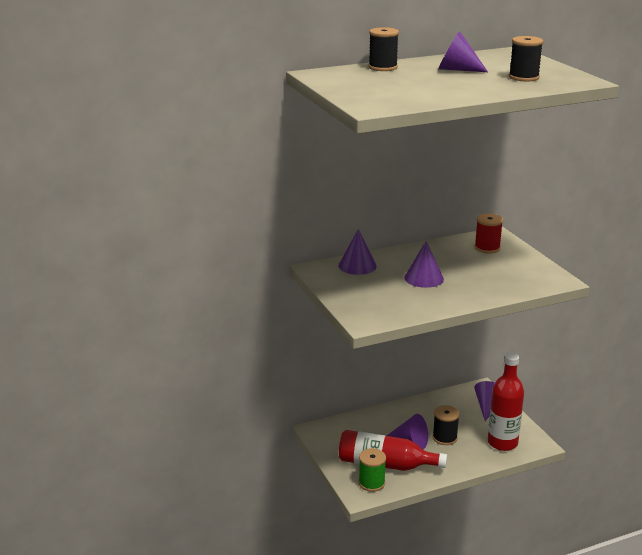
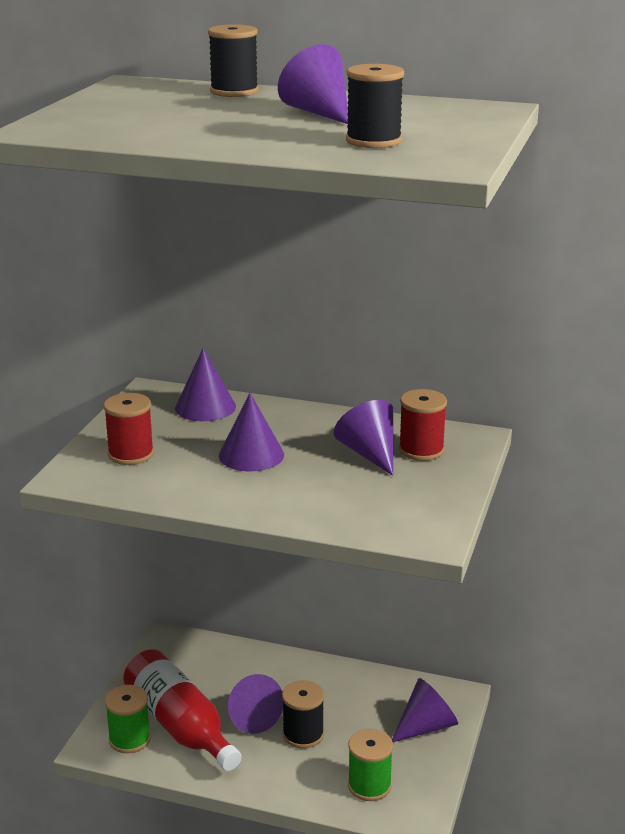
camera: 40 degrees right, 0 degrees up
(370, 300) = (131, 454): none -> red spool
(470, 257) = (369, 453): none -> purple cone
(502, 443) = (369, 785): red bottle -> green spool

